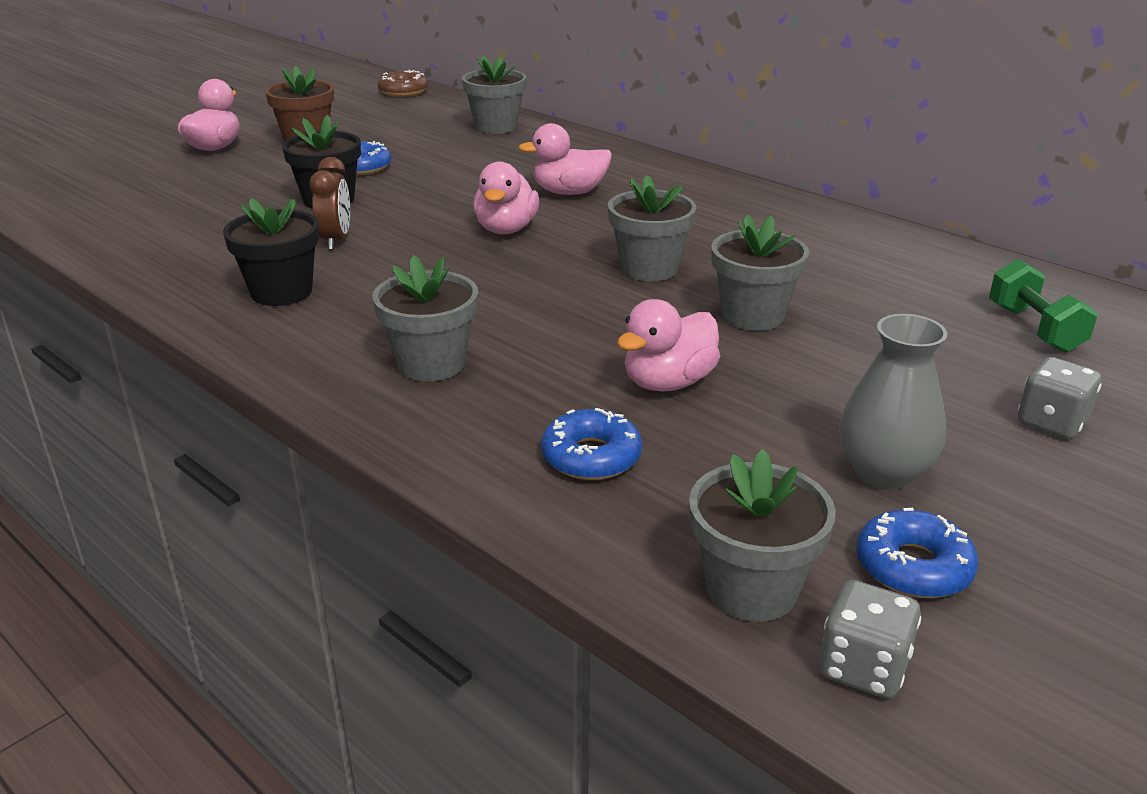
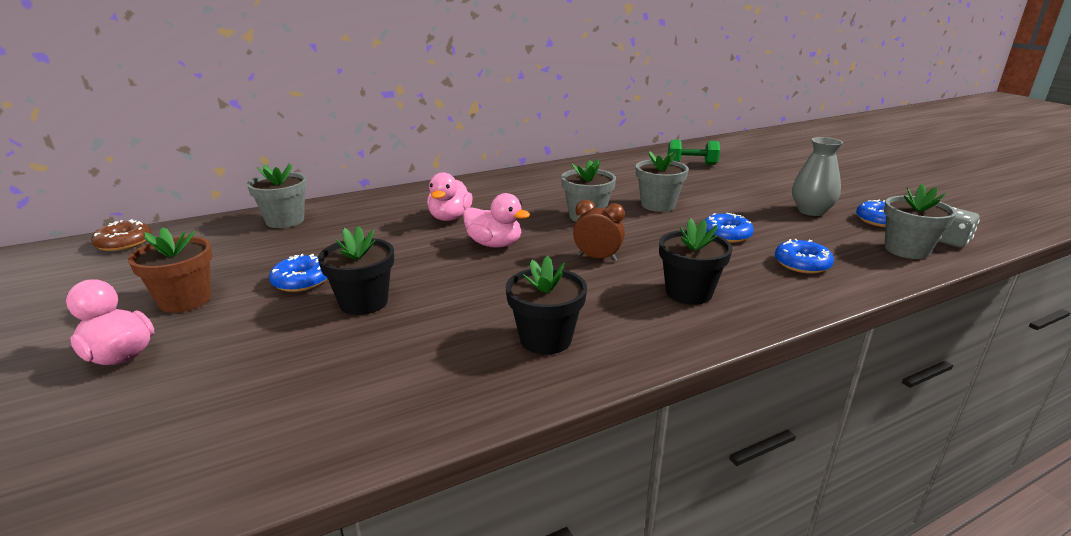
camera: 70 degrees left, 5 degrees down
(336, 240) = (458, 307): brown clock -> brown clock (597, 258)
(431, 364) = (688, 293): grey flower pot -> black flower pot
(668, 382) = (726, 235): pink duck -> blue donut
(1051, 423) = (771, 179): grey dice -> none

